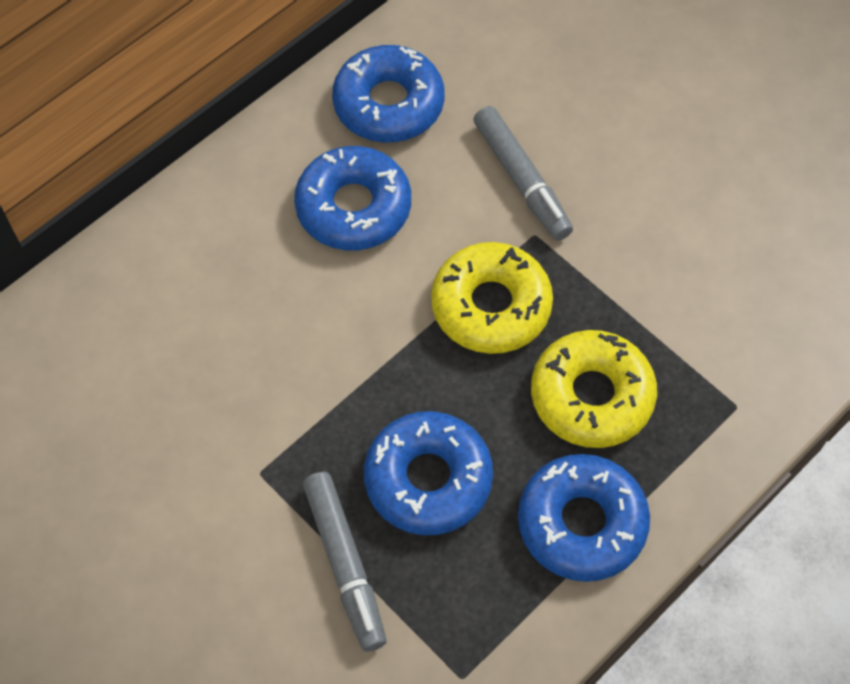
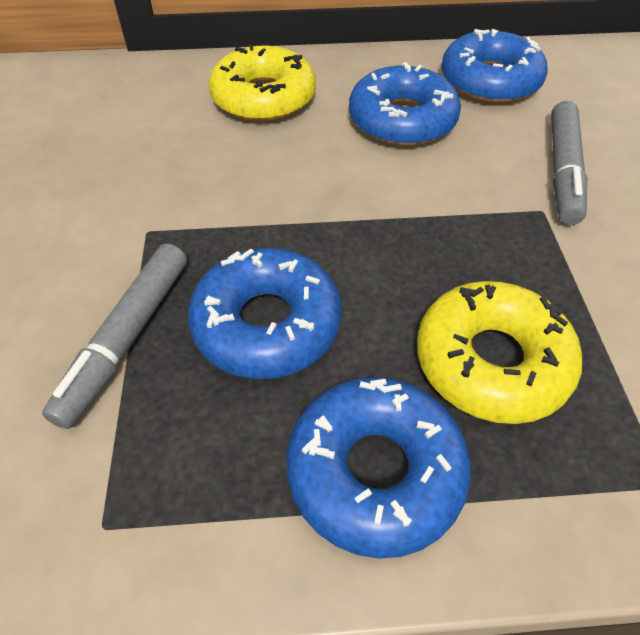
camera: 40 degrees right, 10 degrees down
(491, 306) = (454, 235): yellow donut -> yellow donut (263, 98)

